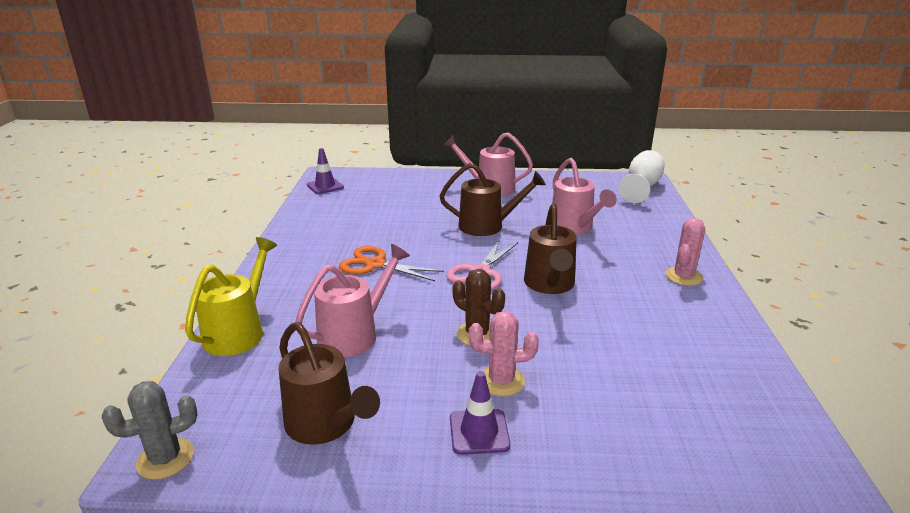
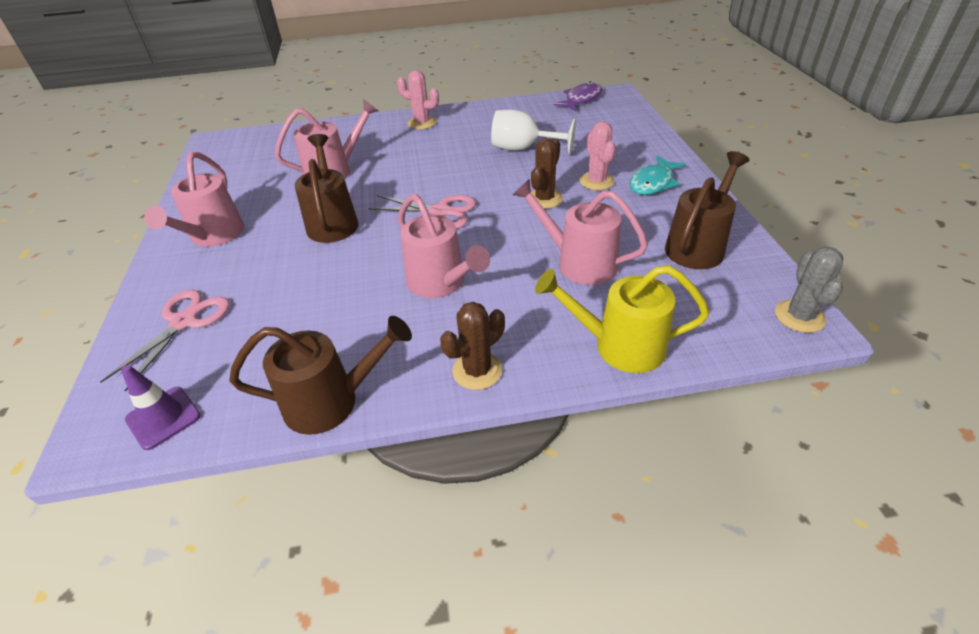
camera: 100 degrees left, 15 degrees up
(165, 459) = (799, 316): grey cactus -> grey cactus turned 45 degrees clockwise
(273, 269) = (477, 371): none -> brown cactus
(375, 264) = (441, 283): orange scissors -> pink watering can
(399, 185) = (184, 322): none -> pink scissors
(479, 432) = (653, 183): purple traffic cone -> turquoise fish
(550, 285) = (453, 174): brown watering can -> brown watering can (332, 401)
(641, 187) = (235, 142): white goblet -> white goblet (523, 149)
(786, 429) = (581, 99): none -> purple fish

